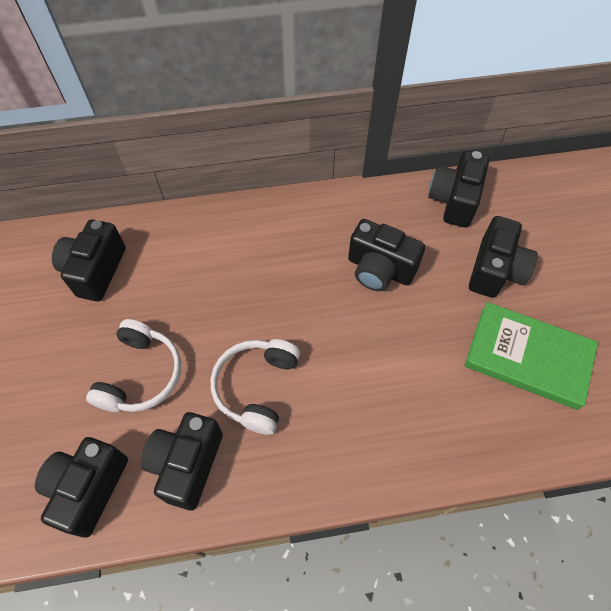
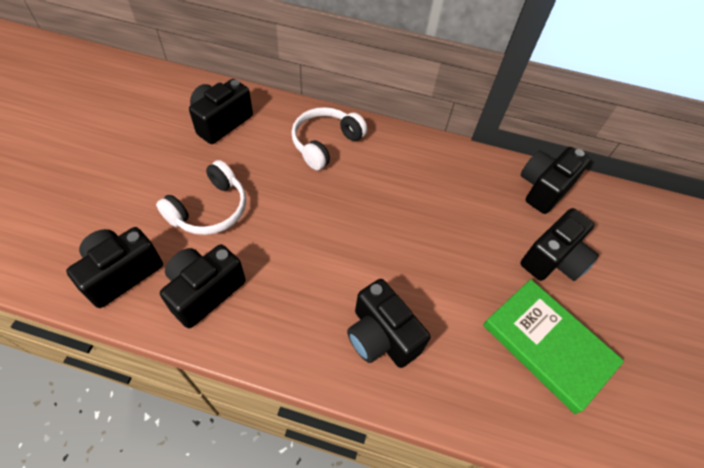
camera: 20 degrees right, 5 degrees down
(256, 387) = (293, 259): white headphones -> white headphones (325, 143)
(379, 269) = (447, 215): black camera -> black camera (381, 336)

